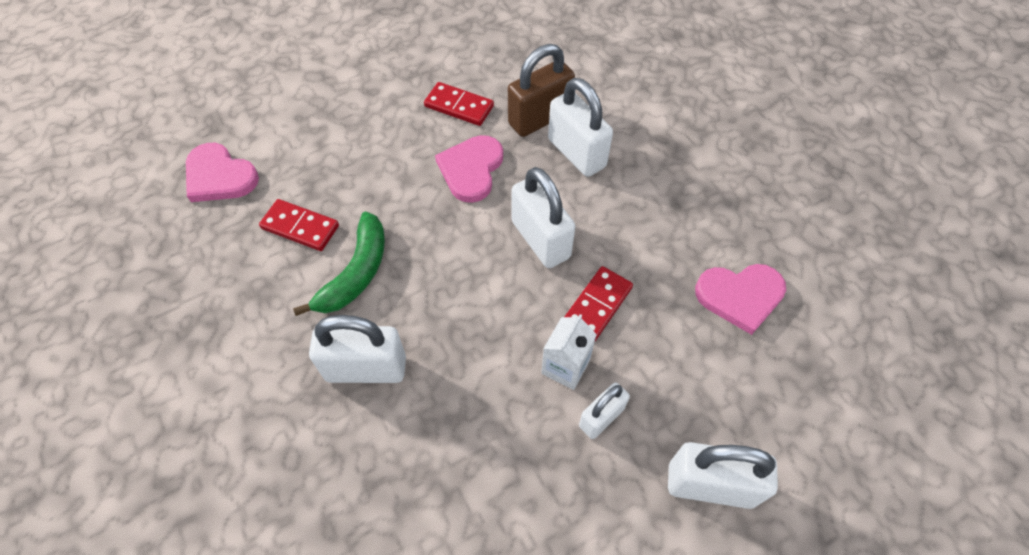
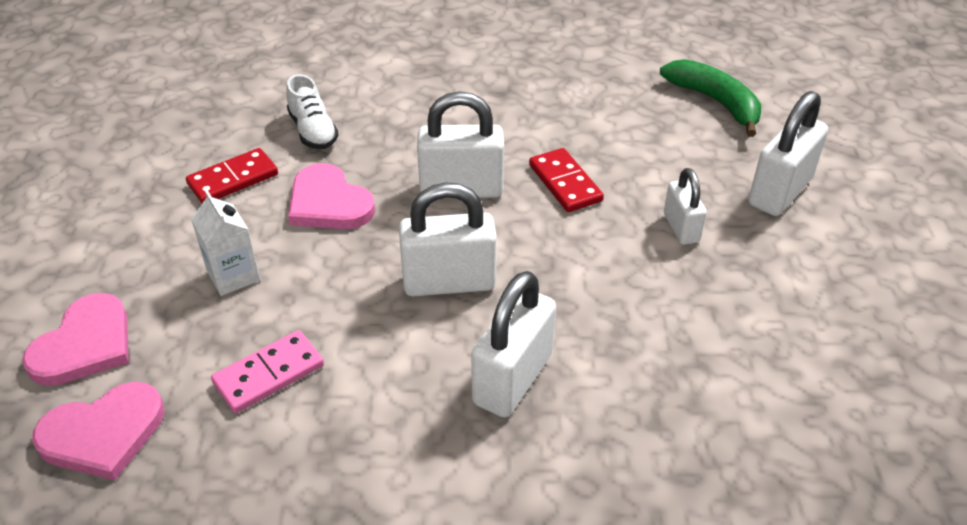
camera: 60 degrees left, 15 degrees down
(300, 227) = (269, 374): red domino -> pink domino
(356, 273) = (380, 344): green banana -> green banana (715, 102)
(539, 118) = (313, 131): brown padlock -> white shoe
(565, 367) = (614, 229): white carton -> white carton (233, 275)
(576, 153) = (382, 125): white padlock -> white padlock (449, 282)
(740, 296) = (619, 100): pink heart -> pink heart (85, 345)

